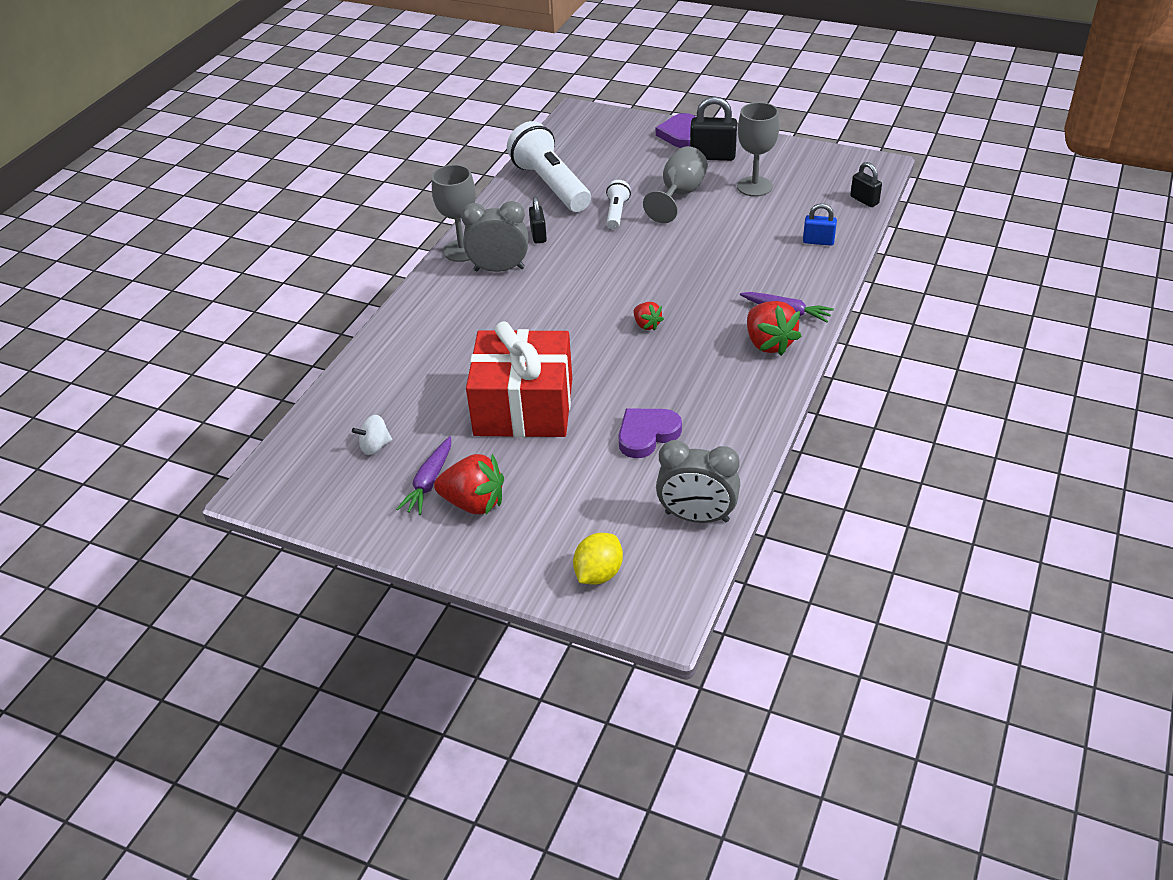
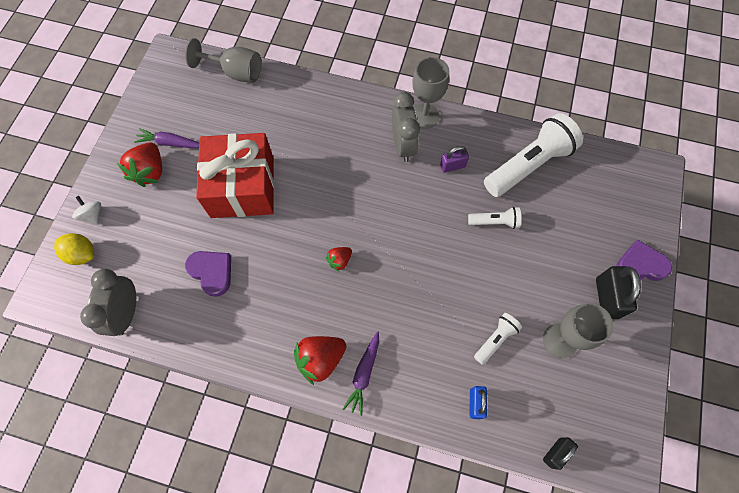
camera: 80 degrees right, 25 degrees up
(375, 446) = (205, 106): white spinning top -> white spinning top (92, 215)
(538, 235) = (452, 166): black padlock -> purple padlock
(679, 195) = (532, 272): grey goblet -> grey goblet (235, 72)
(751, 224) = (495, 339): none -> white flashlight

